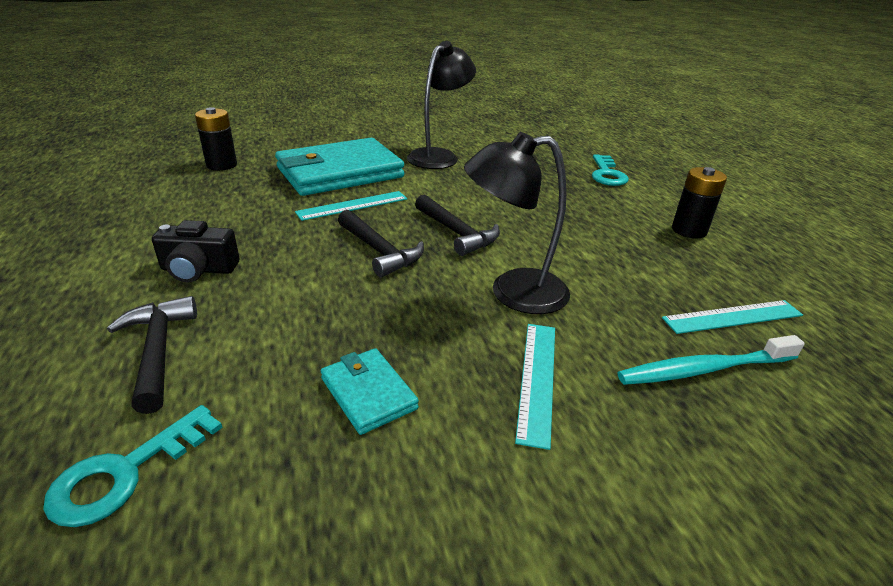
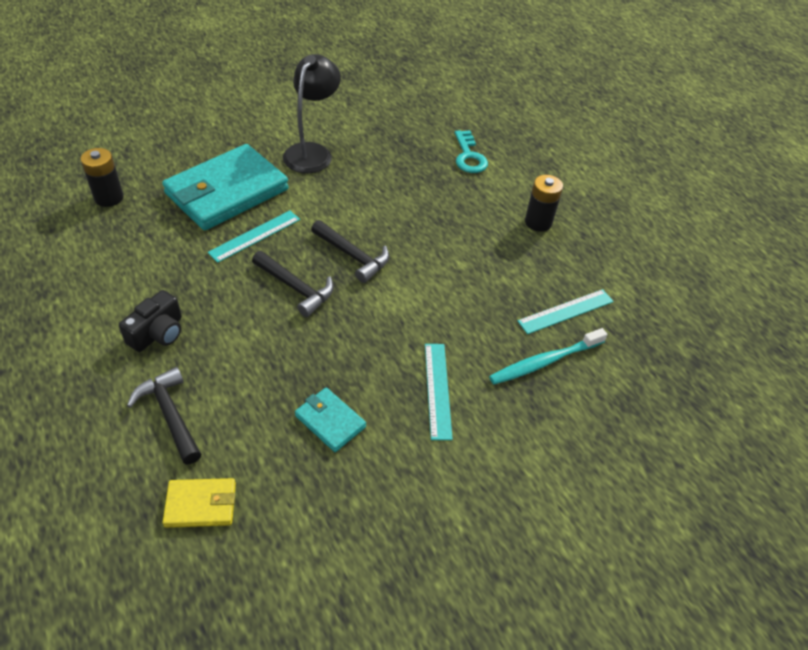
camera: 15 degrees left, 15 degrees up
(125, 473) = (201, 504): turquoise key -> yellow wallet
(198, 269) = (158, 333): black camera -> black camera turned 45 degrees counterclockwise
(513, 293) = (409, 315): black lamp -> none

